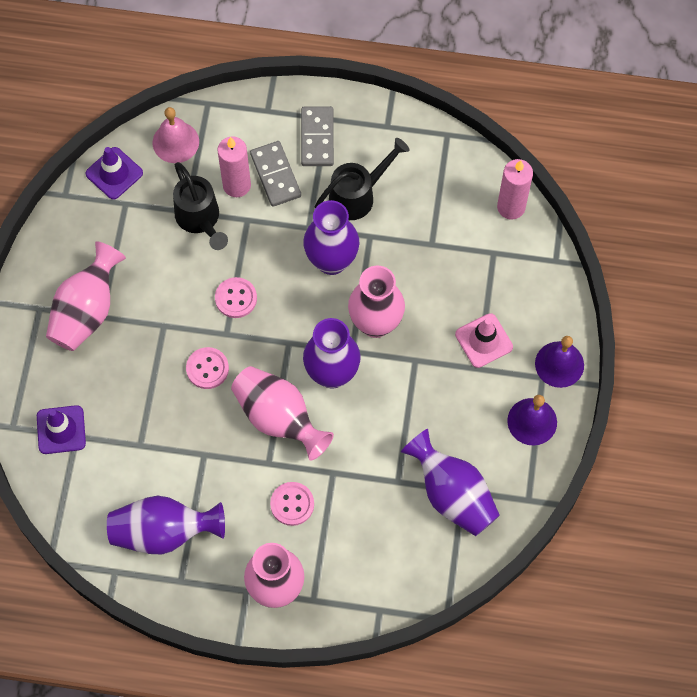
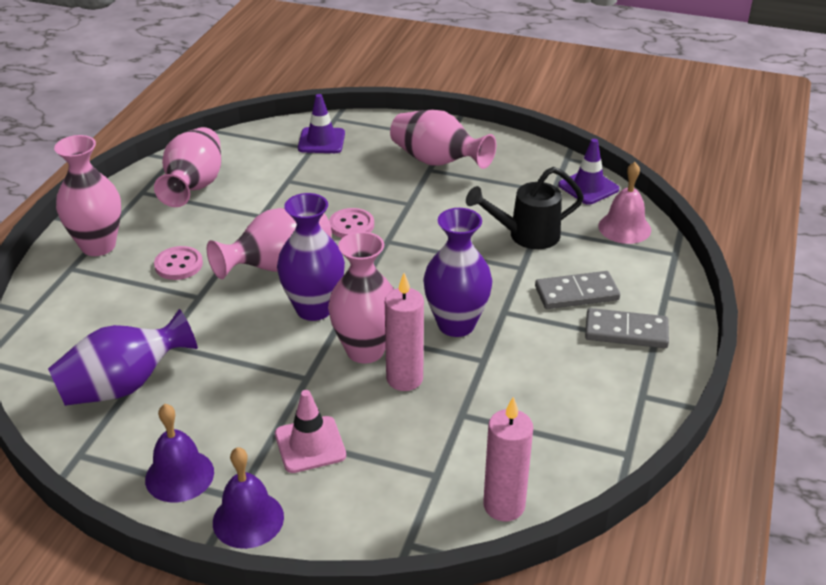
camera: 100 degrees right, 30 degrees down
(163, 532) = (194, 186): purple vase -> pink vase
(236, 298) = (426, 250): pink button -> none
(237, 185) = (566, 264): pink candle -> pink candle (404, 379)
(358, 195) = (541, 356): black watering can -> none

